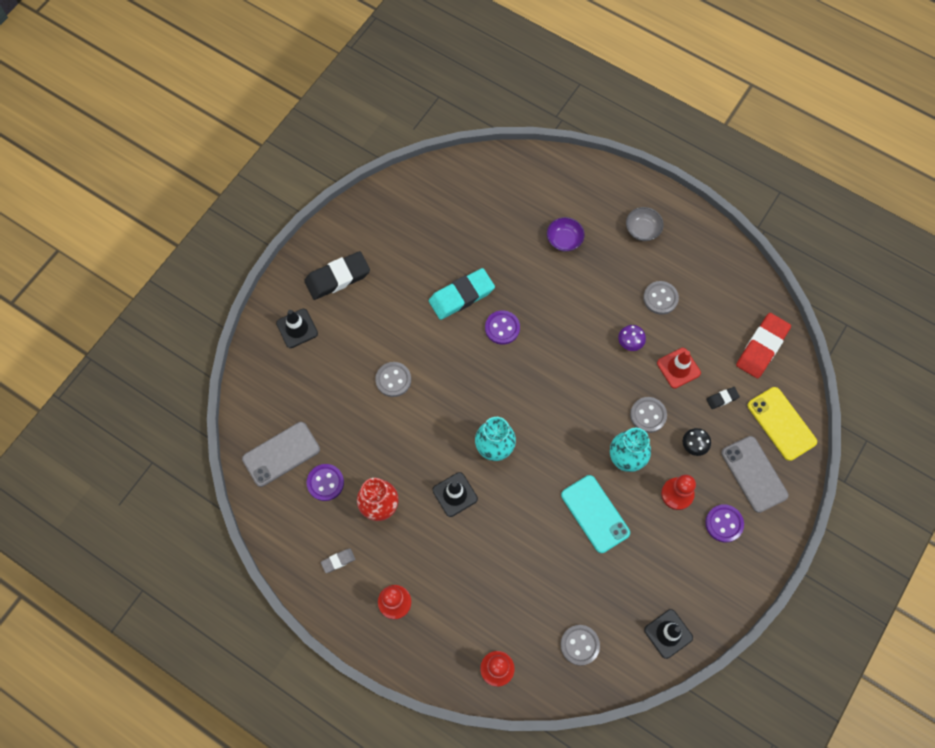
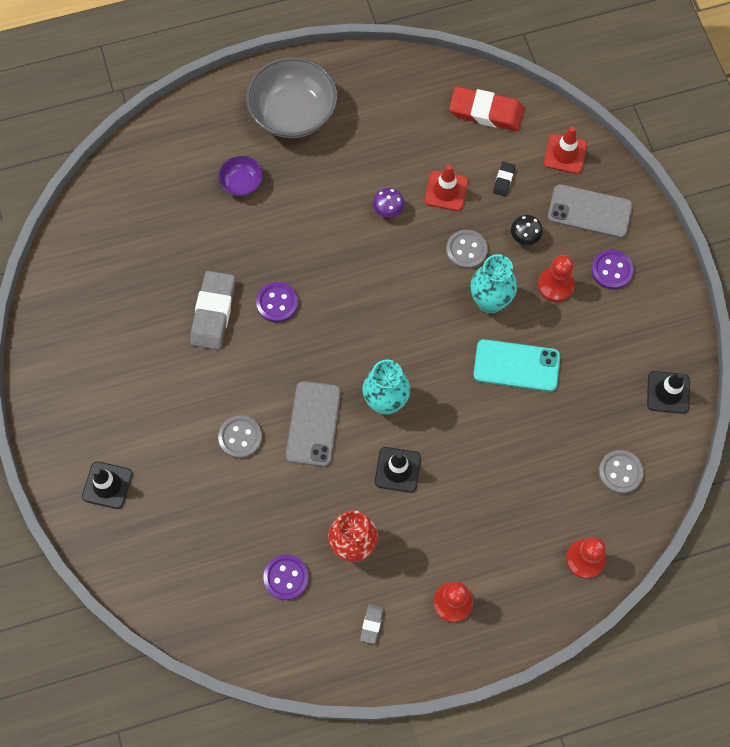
camera: 50 degrees left, 0 degrees up
(281, 454) = (221, 597): grey phone -> grey phone (313, 423)
(337, 278) = (90, 407): black eraser -> none
(461, 296) = (213, 312): turquoise eraser -> grey eraser
(642, 229) = (293, 113): grey bowl -> grey bowl, size x2.06
(660, 298) = (370, 152): grey button -> none
(762, 347) = (486, 112): red eraser -> red eraser turned 60 degrees counterclockwise
(781, 423) = (565, 154): yellow phone -> red traffic cone

